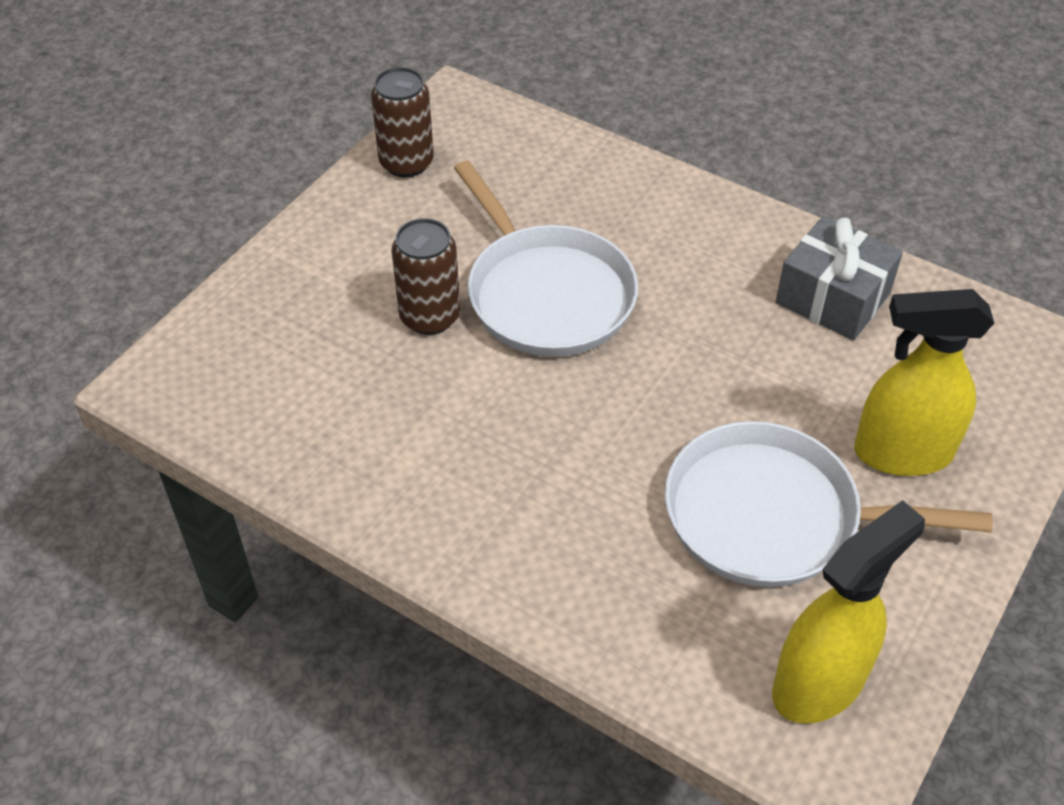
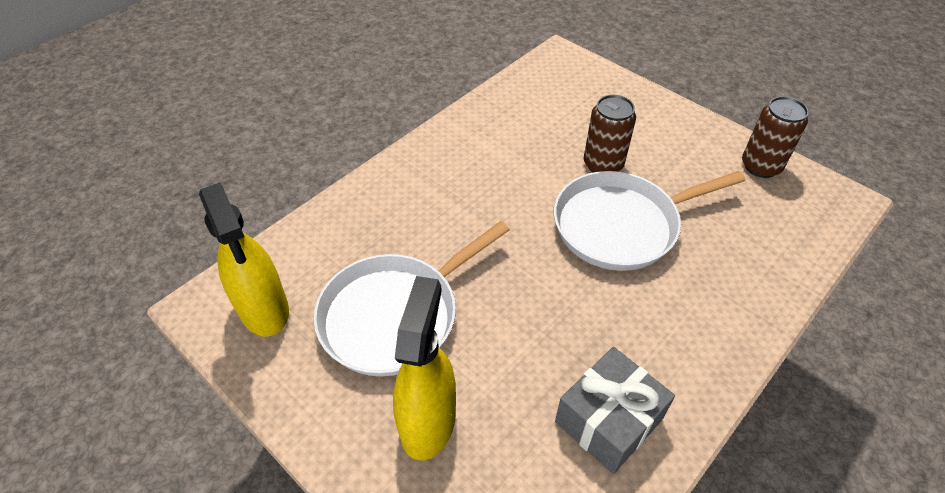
camera: 100 degrees right, 0 degrees up
(772, 516) = (395, 316): white pan -> white pan turned 150 degrees counterclockwise

